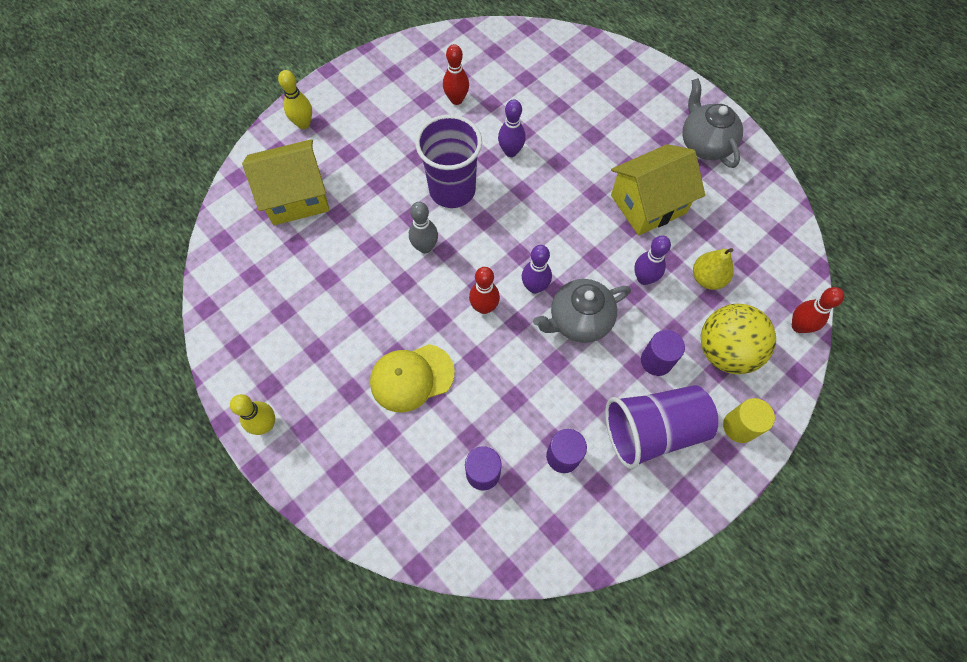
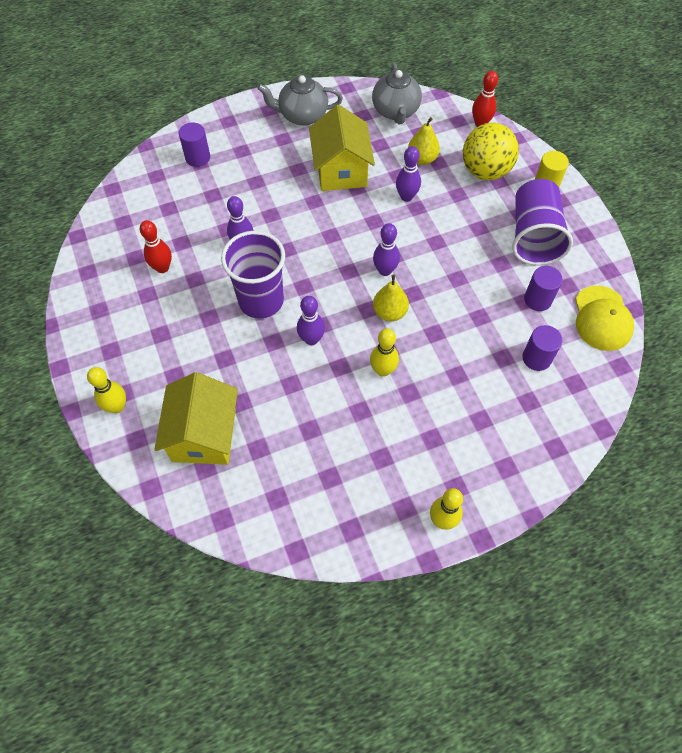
camera: 70 degrees left, 5 degrees down
(411, 377) = (436, 386): yellow cap -> yellow cap (602, 318)
(413, 322) = (383, 370): none -> yellow bowling pin
(425, 247) = (311, 339): grey bowling pin -> purple bowling pin
(484, 307) = (389, 312): red bowling pin -> yellow pear
(578, 320) = (427, 251): grey teapot -> grey teapot (395, 111)
(656, 361) = (479, 214): purple cylinder -> purple cylinder (198, 157)

